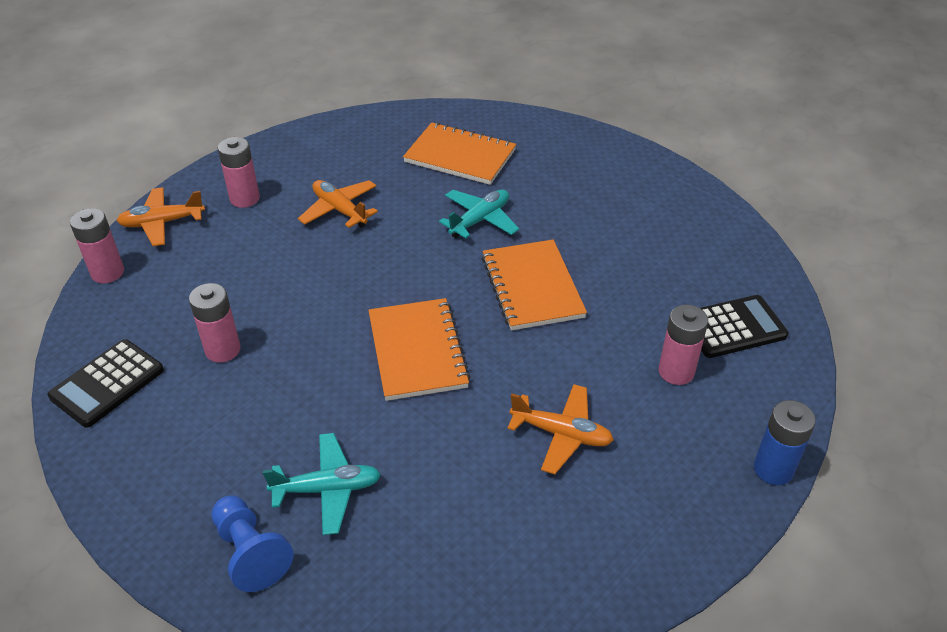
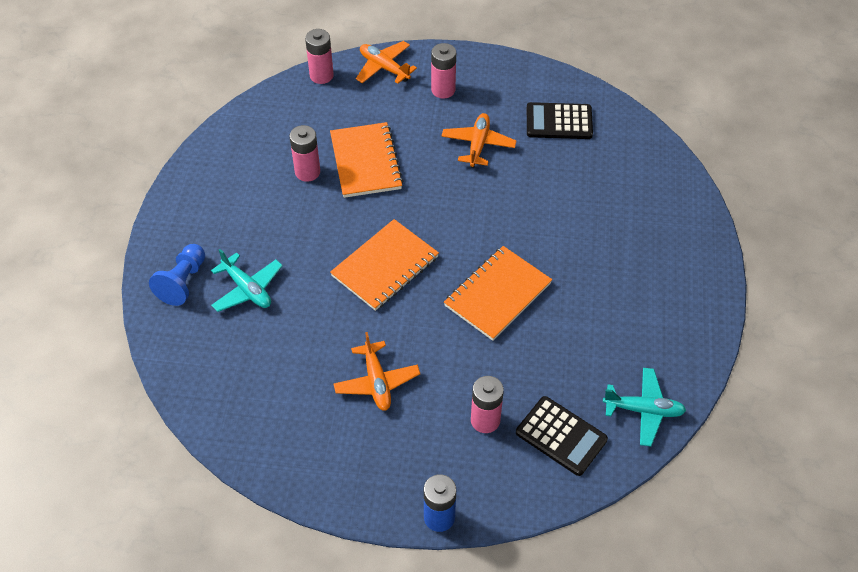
camera: 55 degrees right, 10 degrees up
(107, 383) = (242, 140): black calculator -> black calculator (559, 122)
(460, 156) = (601, 174): orange notebook -> orange notebook (366, 162)
(480, 220) = (540, 226): turquoise plane -> turquoise plane (643, 410)

